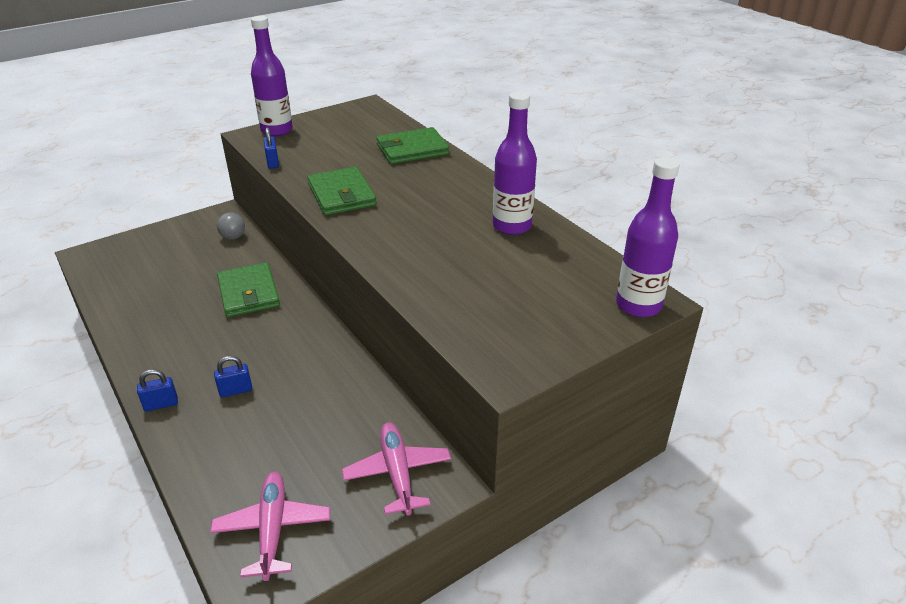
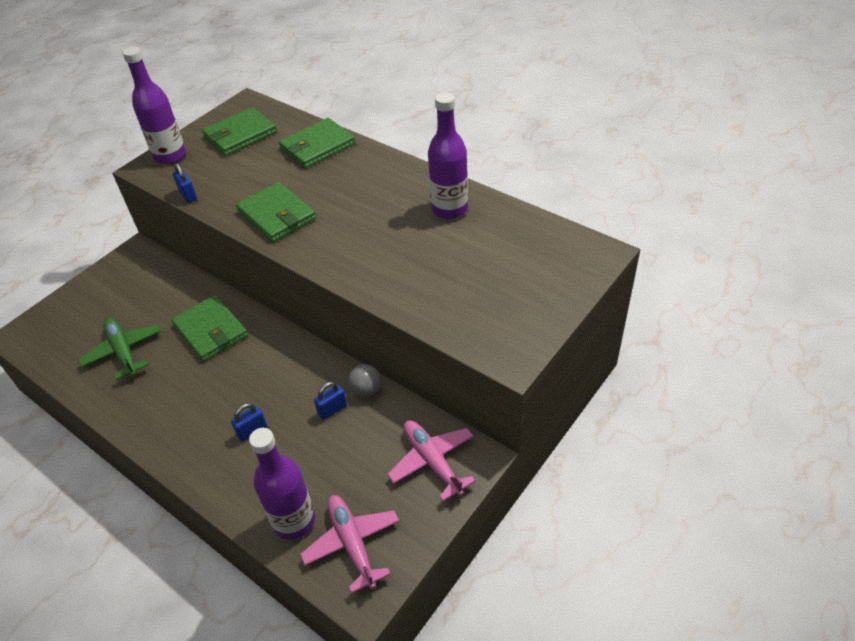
camera: 15 degrees left, 10 degrees up
(161, 404) = (190, 465): blue padlock -> blue padlock (332, 410)
(163, 290) = (123, 351): none -> green plane
(233, 237) = (162, 275): grey ball -> grey ball (366, 390)
(347, 127) = (240, 135): none -> green wallet
(638, 305) = (589, 261): purple bottle -> purple bottle (294, 521)

